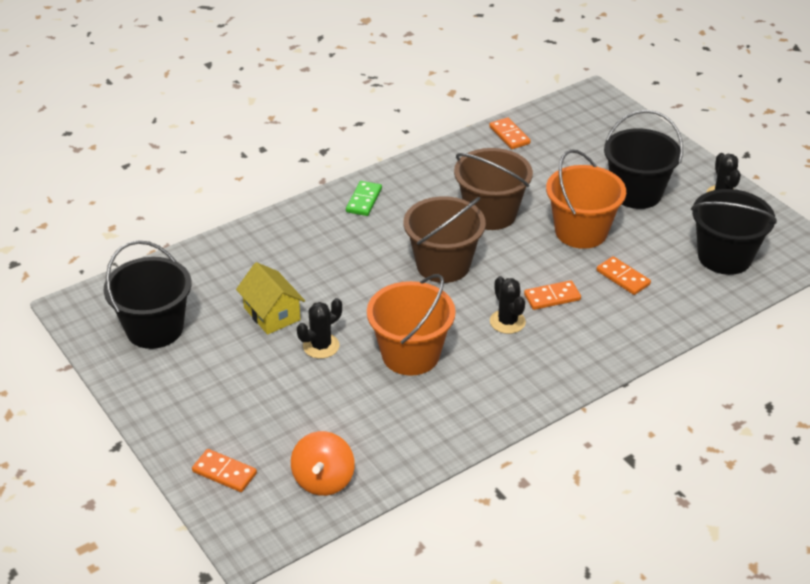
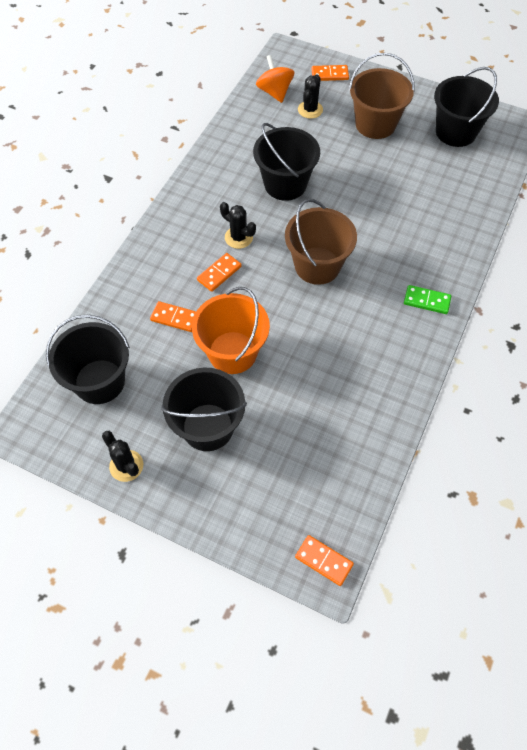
camera: 150 degrees right, 20 degrees up
(272, 314) = (397, 173): yellow house -> none
(321, 346) = (346, 165): black cactus -> black cactus (310, 110)
(364, 200) = (427, 301): green domino -> green domino turned 60 degrees counterclockwise
(410, 355) = (285, 184): orange bucket -> black bucket
(490, 214) = (317, 336): brown bucket -> brown bucket (375, 124)
(509, 135) = (369, 451): orange domino -> orange domino (324, 560)

